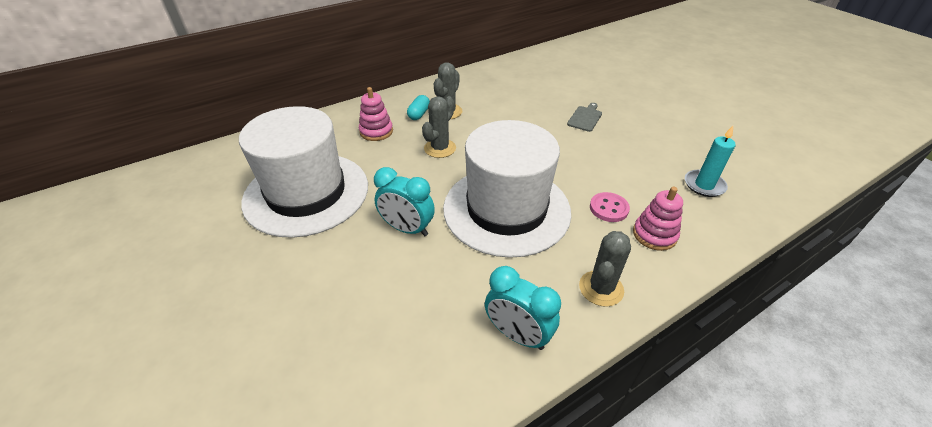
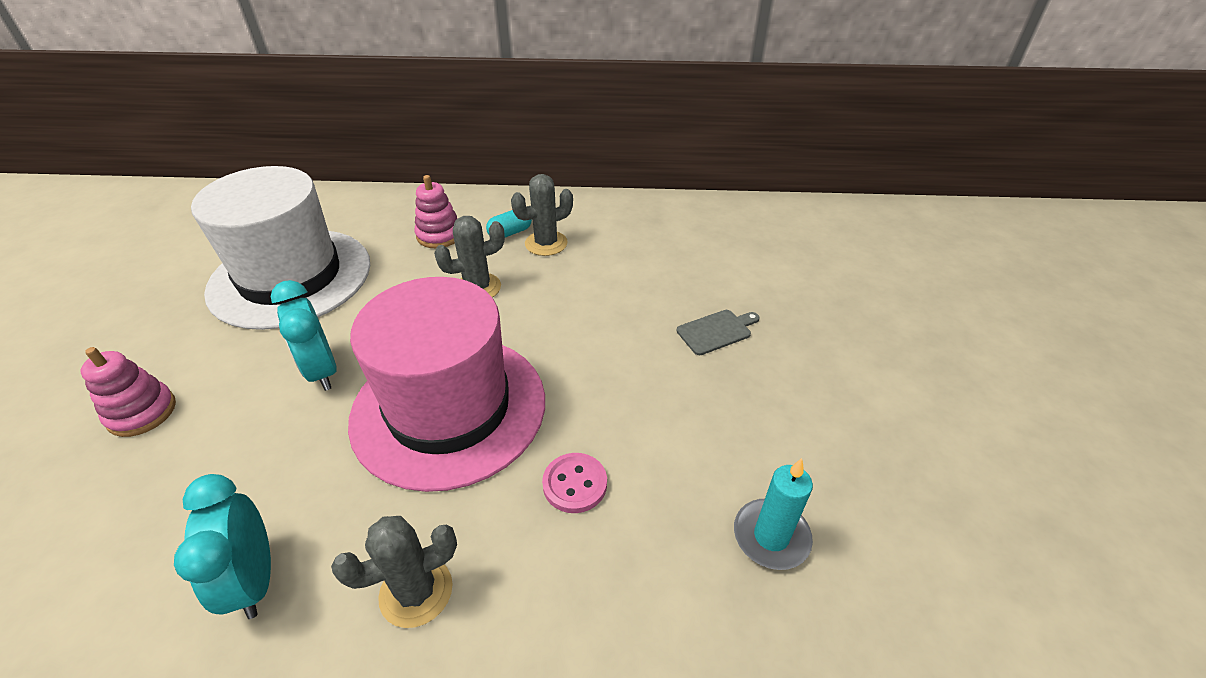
camera: 35 degrees right, 0 degrees up
(506, 209) = (449, 408): white hat -> pink hat
(654, 235) = (586, 565): pink stacking toy -> pink stacking toy (142, 412)

